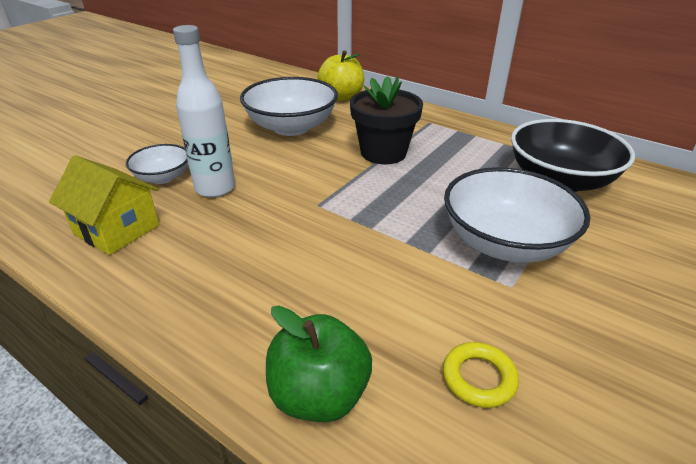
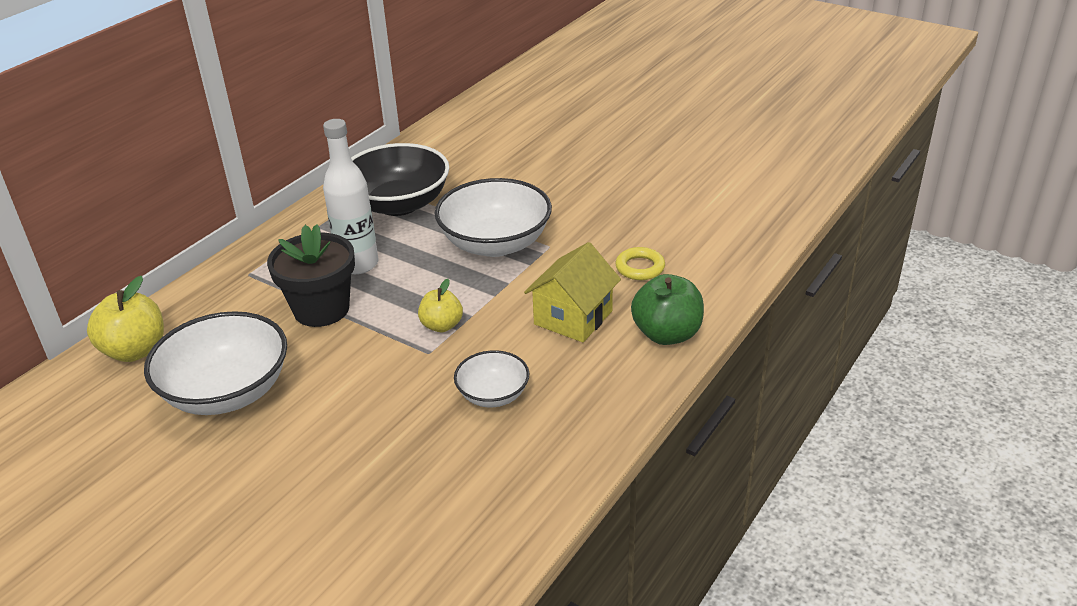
camera: 90 degrees left, 0 degrees up
(117, 229) = (469, 505): yellow house -> yellow house (573, 317)
(163, 177) = (351, 496): white bowl -> white bowl (493, 395)
(215, 188) = (385, 439): white bottle -> white bottle (358, 264)
(356, 210) = (442, 325): none -> yellow apple

